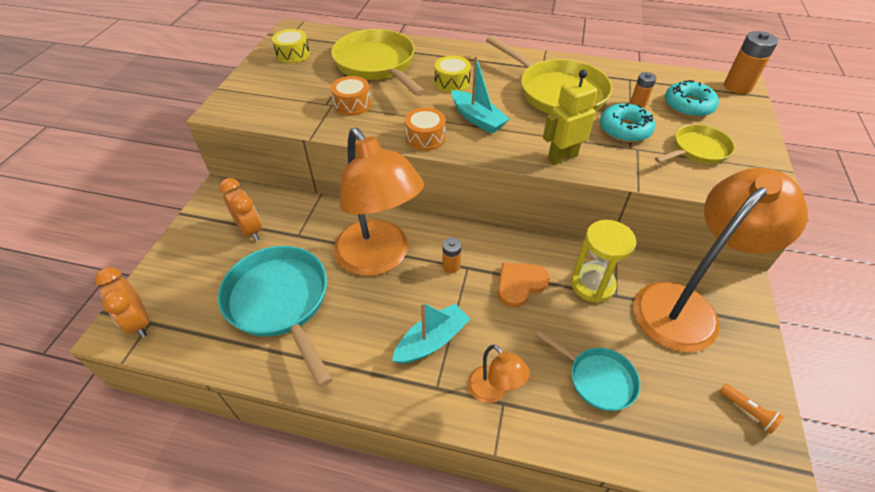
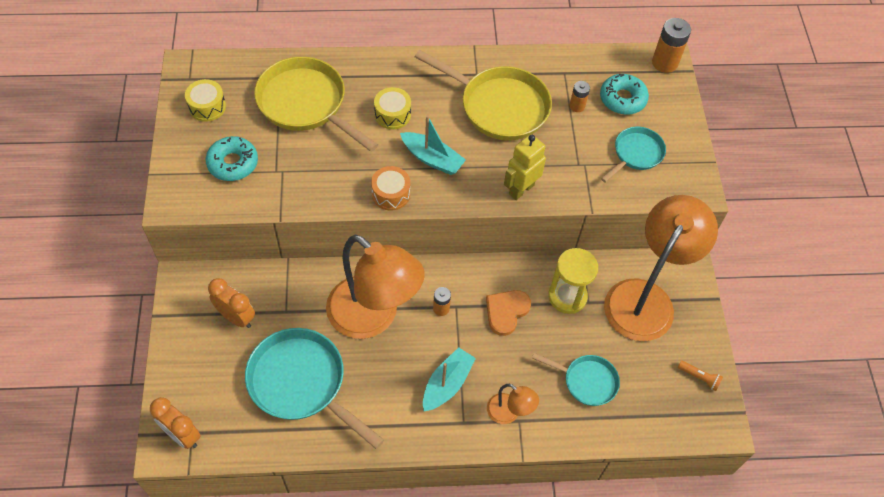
camera: 20 degrees left, 10 degrees up
(352, 104) = (303, 166): orange drum -> none
(624, 129) = (570, 143): turquoise donut -> turquoise donut (233, 163)
(697, 150) = (636, 154): yellow pan -> turquoise pan

